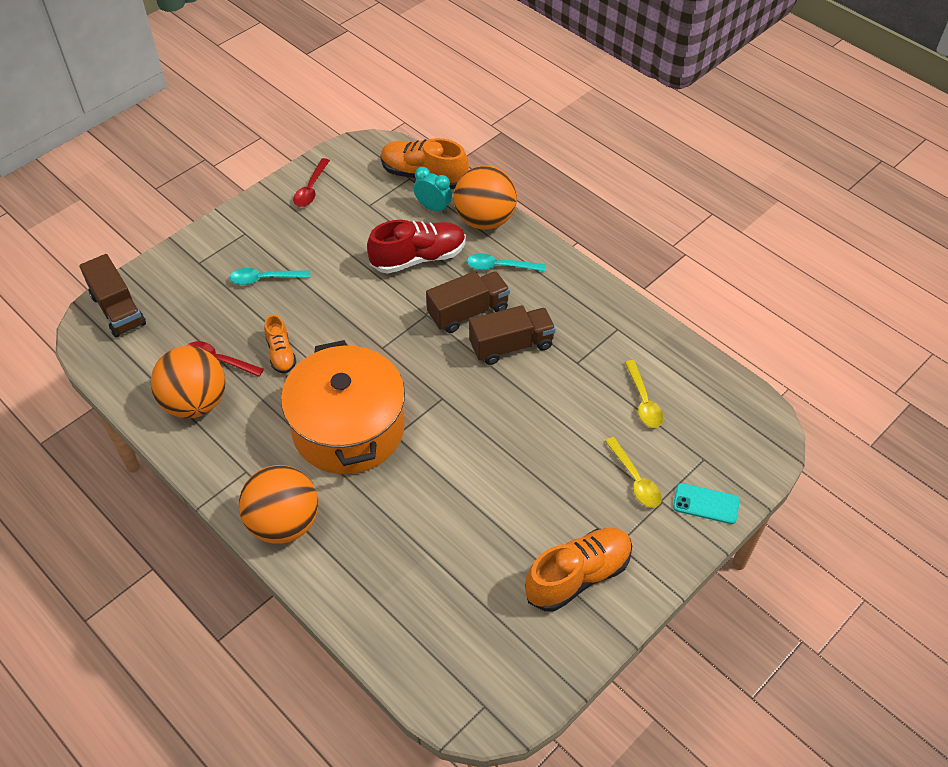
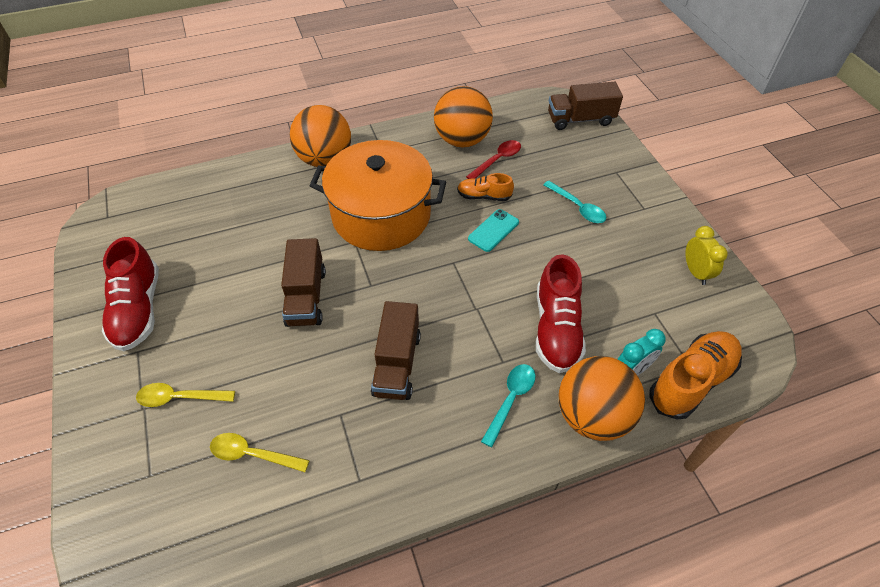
camera: 115 degrees right, 0 degrees up
(264, 279) = (577, 207): turquoise spoon -> turquoise spoon turned 120 degrees clockwise
(311, 189) = (695, 272): red spoon -> yellow clock
(468, 312) = (460, 344): brown truck -> brown truck (306, 297)
(578, 576) = (138, 310): orange shoe -> red shoe
(706, 504) = (107, 447): turquoise phone -> turquoise phone (493, 230)

